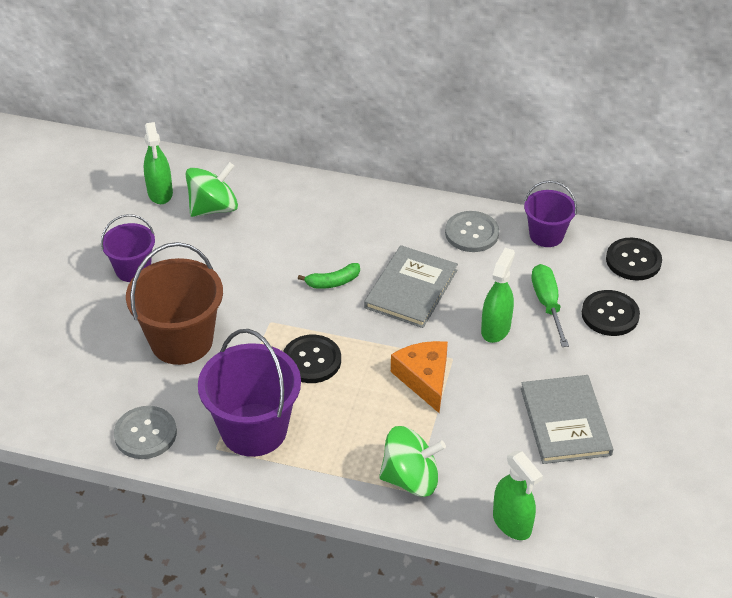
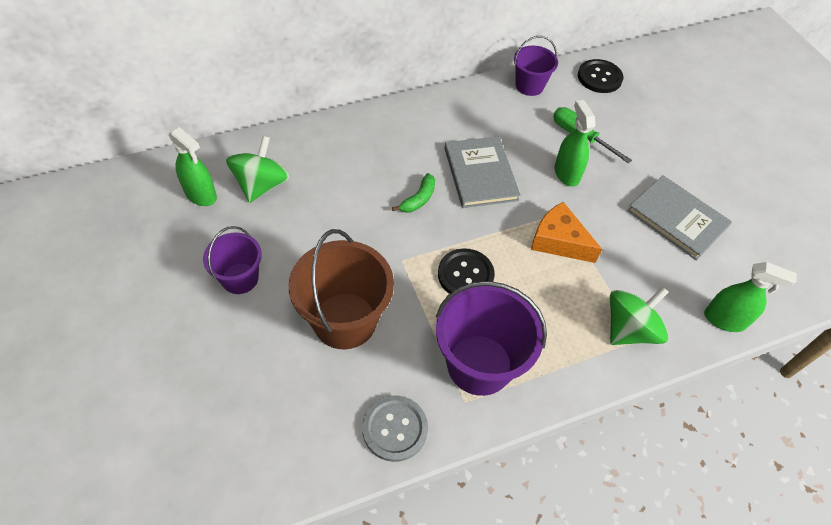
camera: 40 degrees left, 10 degrees up
(471, 233) = (479, 108): grey button -> none
(610, 314) = (624, 123): black button -> none

